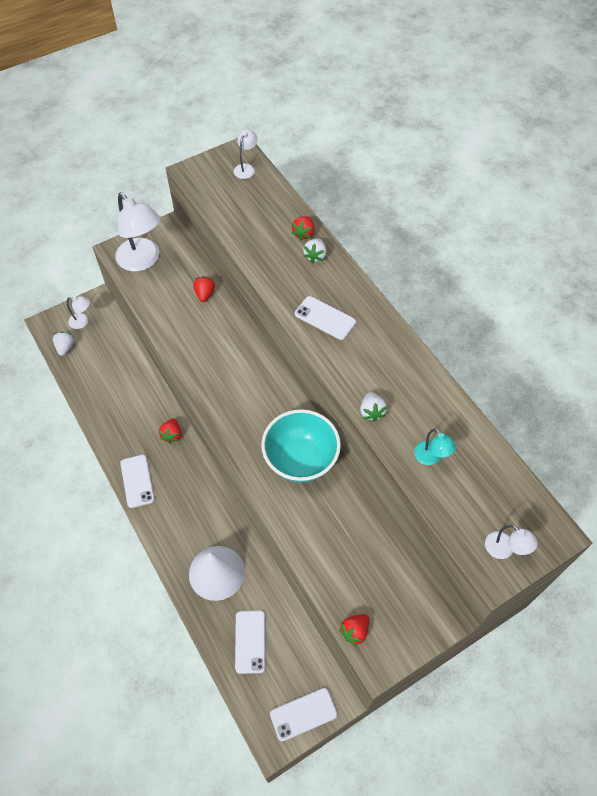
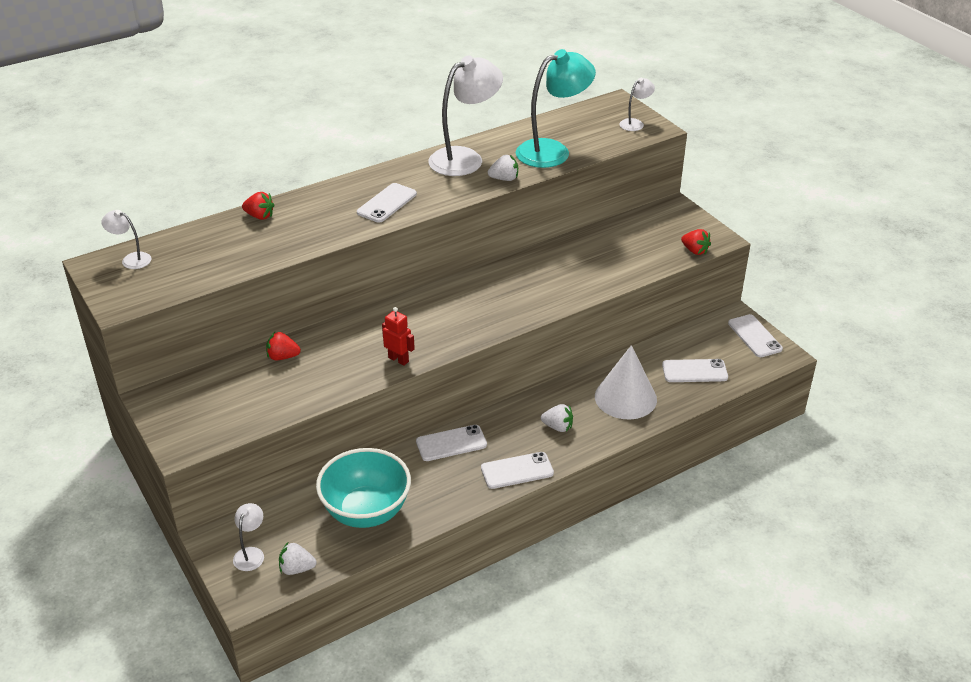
camera: 90 degrees left, 20 degrees down
(143, 261) = (209, 418): white lamp -> white lamp (465, 158)
(172, 434) = (451, 443): red strawberry -> white phone
(196, 368) = (398, 359): none -> red robot
(300, 460) = (522, 280): turquoise bowl -> turquoise bowl (366, 511)
(315, 256) = (296, 208): white strawberry -> white strawberry (557, 427)
(431, 458) = (552, 151): turquoise lamp -> turquoise lamp, size x2.12

